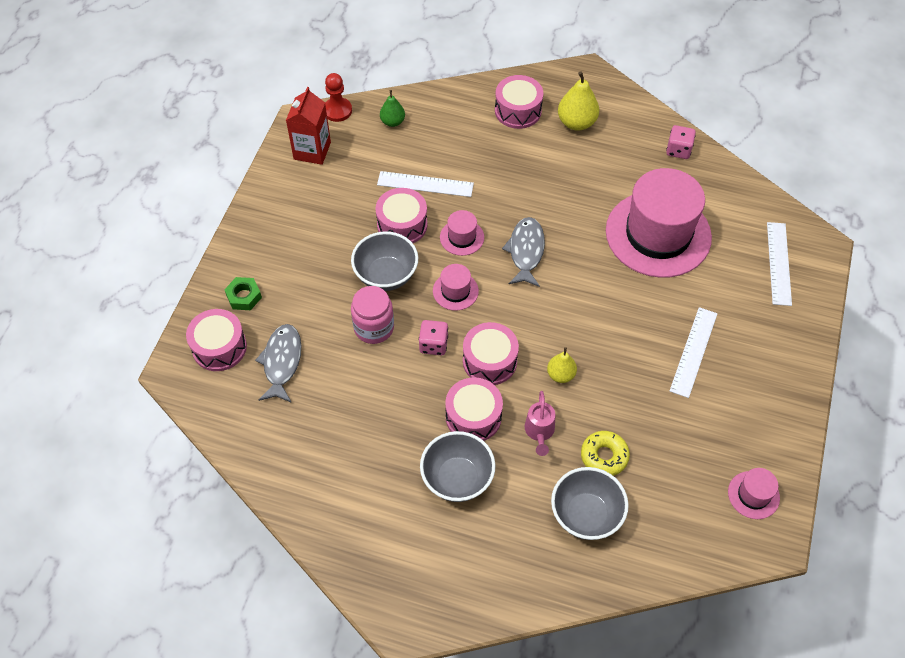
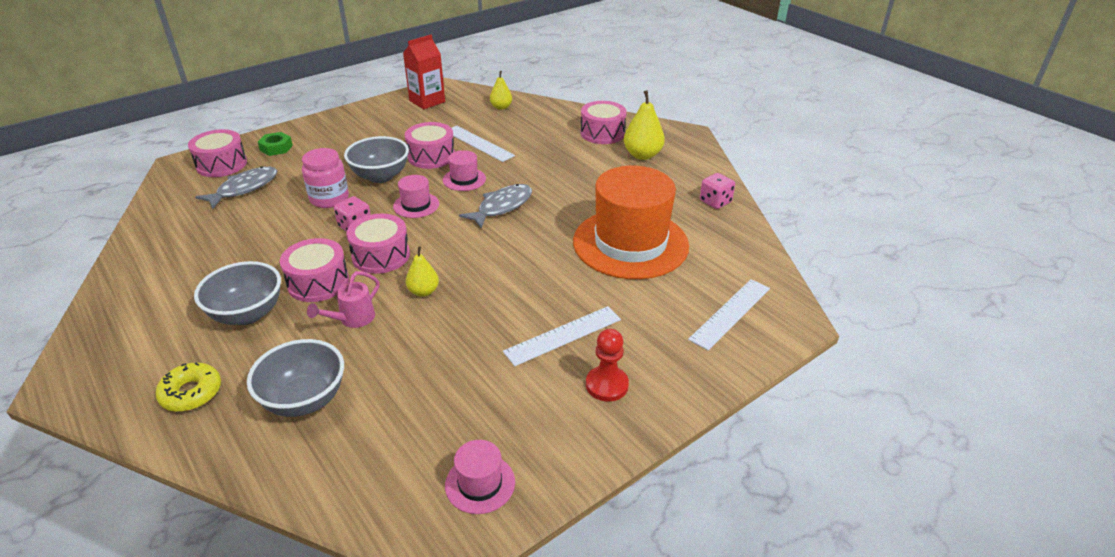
camera: 35 degrees right, 20 degrees down
(337, 110) = (472, 90): red pawn -> red pawn (607, 385)
(392, 122) = (501, 107): green pear -> yellow pear
(604, 456) = (380, 366): yellow donut -> yellow donut (191, 393)
(658, 234) = (630, 243): pink hat -> orange hat

